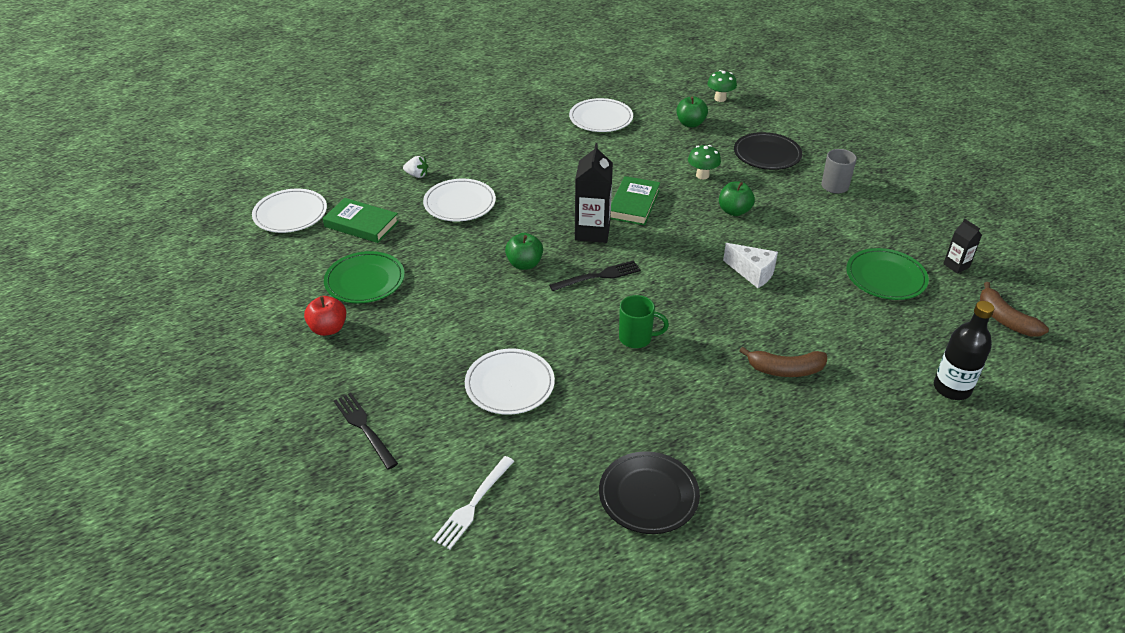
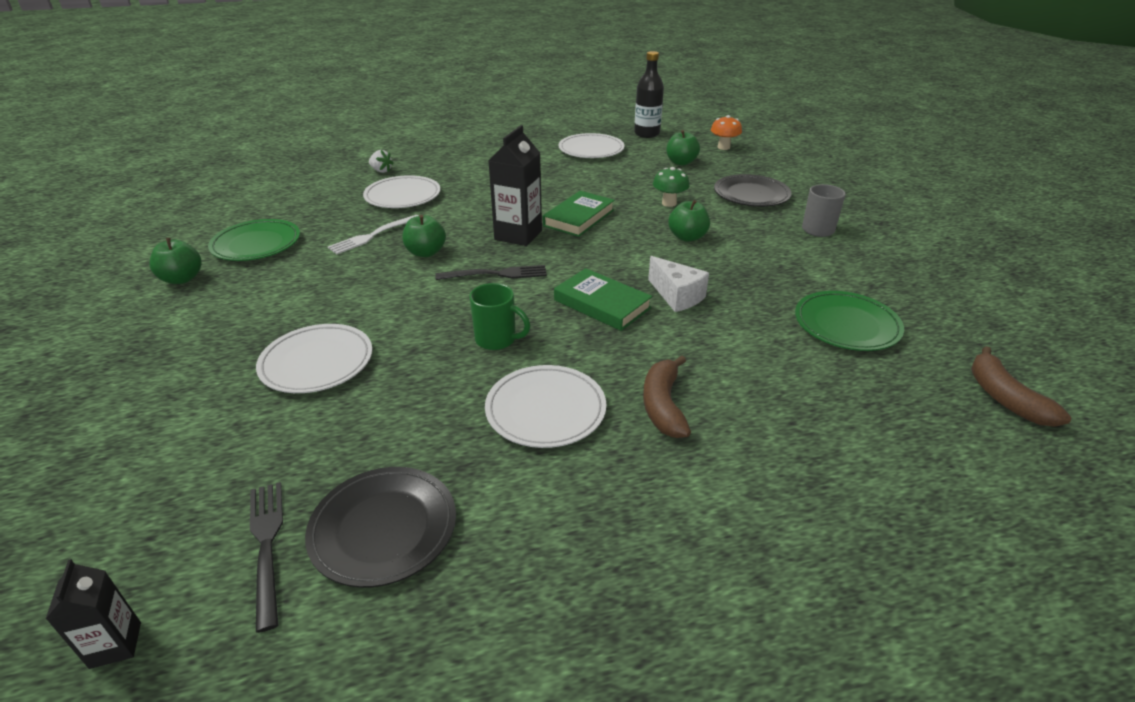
camera: 15 degrees right, 5 degrees down
(290, 214) = (241, 185): white plate -> white plate (545, 410)
(328, 329) = (182, 279): red apple -> green apple
(361, 224) = (296, 200): green book -> green book (602, 304)
(364, 428) = (123, 377): black fork -> black fork (266, 545)
(473, 505) = (158, 490): white fork -> white fork (372, 236)
(720, 99) = (723, 147): green mushroom -> orange mushroom
(785, 370) = (663, 405): brown banana -> brown banana turned 75 degrees clockwise
(952, 388) = (897, 472): black bottle -> black bottle (646, 134)
(956, 265) = (949, 326): black carton -> black carton (115, 645)

